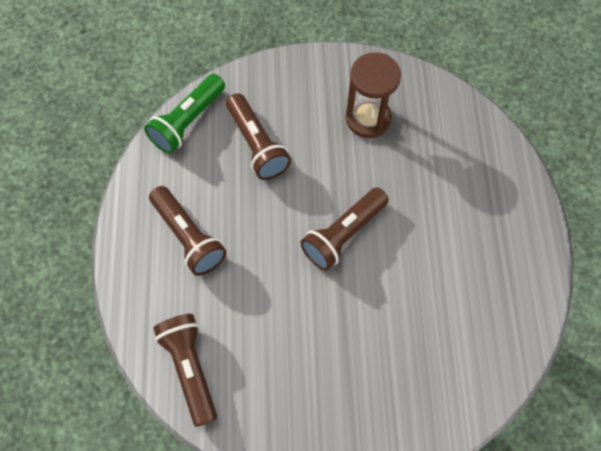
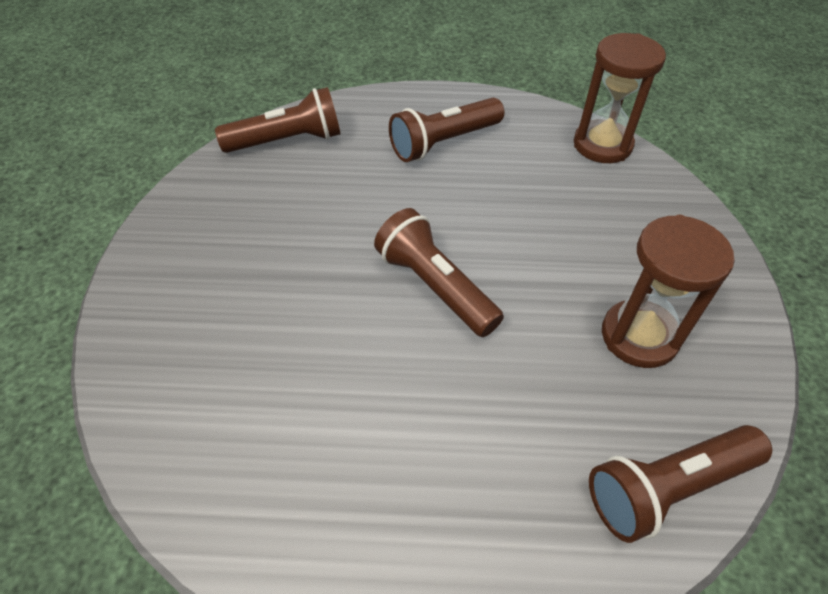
camera: 95 degrees right, 15 degrees down
(188, 122) = (602, 145): green flashlight -> brown hourglass
(257, 145) = (575, 205): brown flashlight -> brown flashlight (667, 488)

